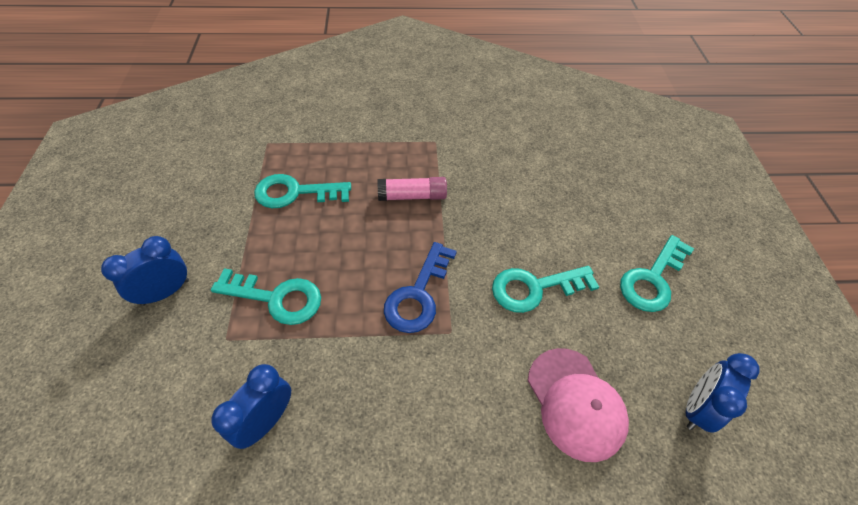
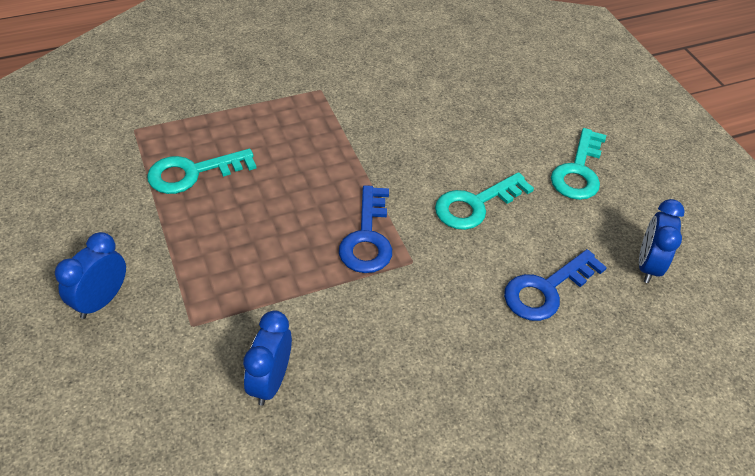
camera: 20 degrees left, 5 degrees down
(276, 298) = (225, 276): turquoise key -> none
(412, 196) = (320, 148): pink glue stick -> none
(575, 403) = (546, 289): pink cap -> blue key

